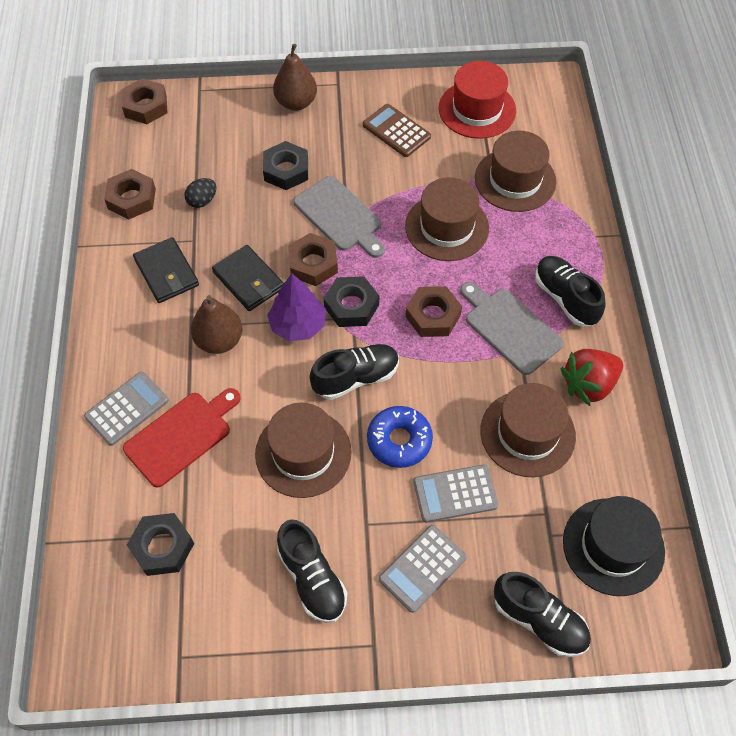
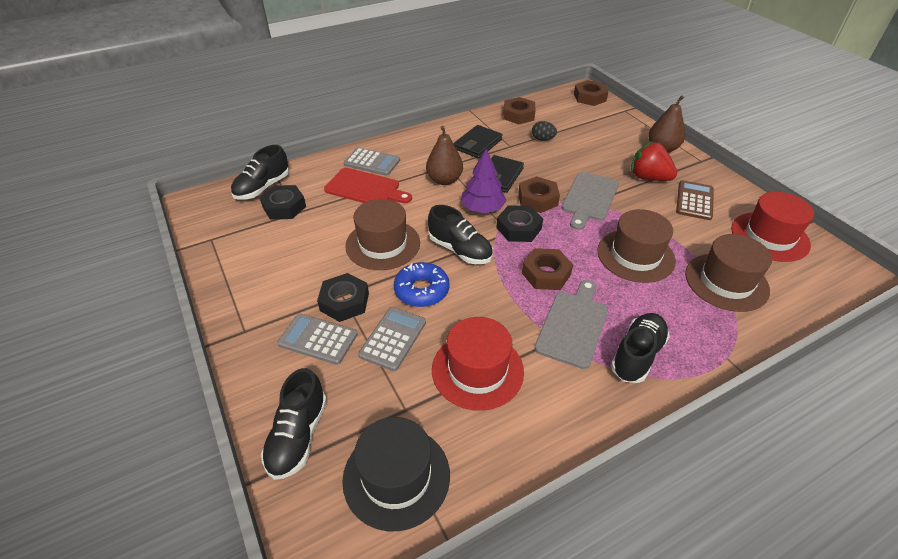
camera: 65 degrees right, 15 degrees down
(286, 170) = (602, 163): black nut -> black nut (344, 302)
(312, 579) = (287, 281): black shoe -> black shoe (262, 188)
(455, 493) = (393, 338): grey calculator -> grey calculator turned 60 degrees clockwise
(527, 433) = (477, 370): brown hat -> red hat
(589, 385) = (558, 402): red strawberry -> red strawberry (648, 178)

